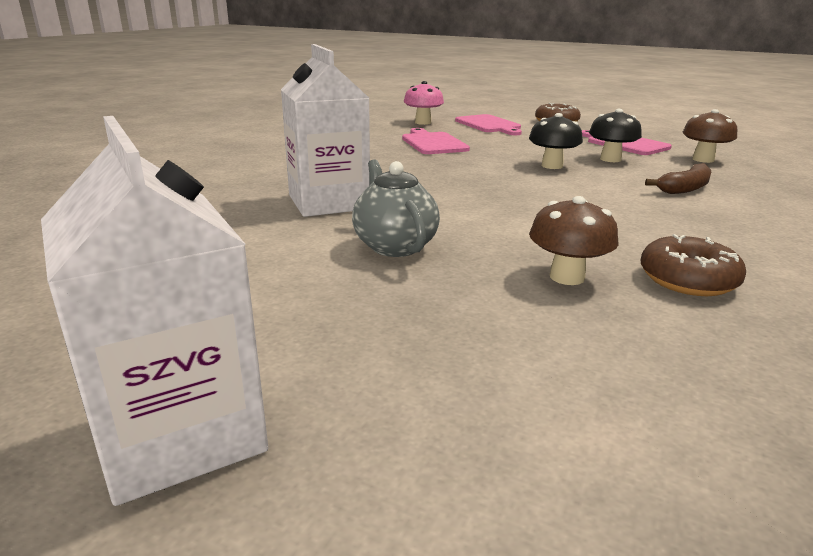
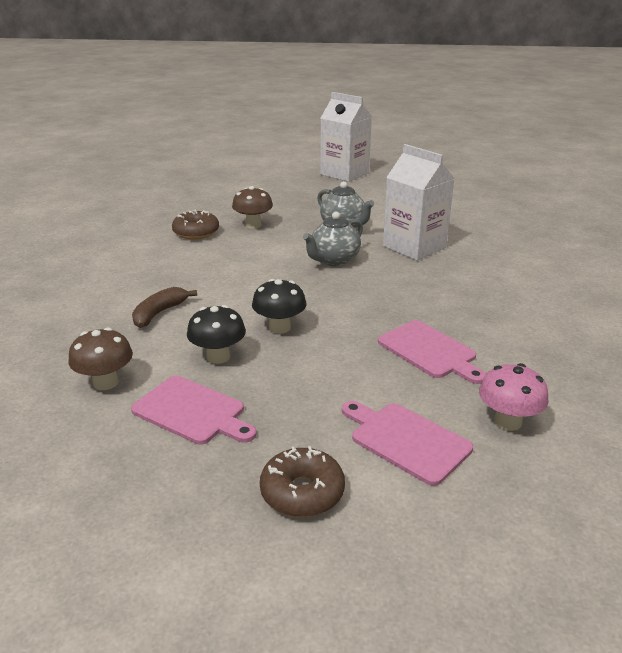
camera: 160 degrees right, 5 degrees up
(456, 204) = (334, 260): none -> grey teapot

